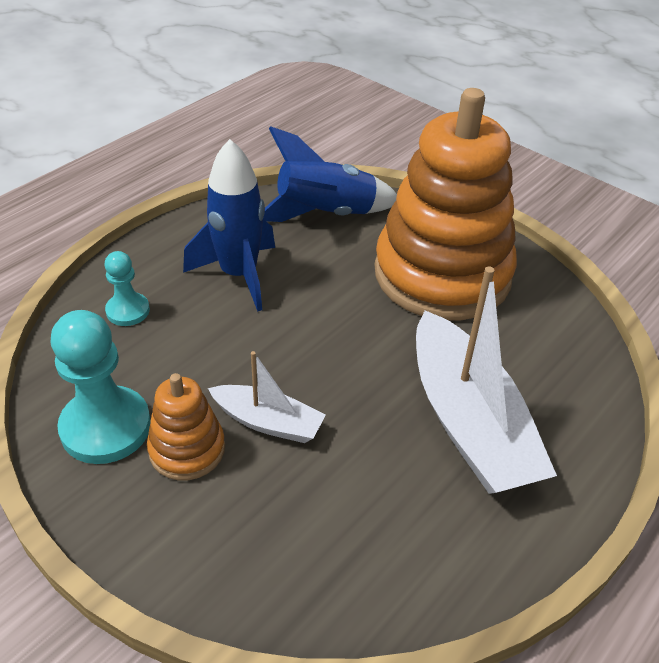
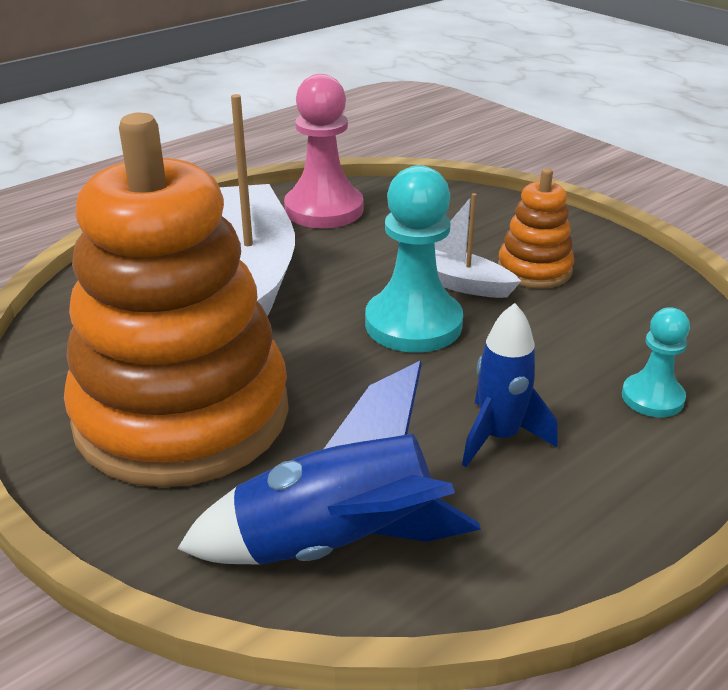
camera: 170 degrees left, 10 degrees down
(106, 427) = (623, 289): turquoise pawn -> turquoise pawn (413, 324)
(238, 275) = (499, 437): blue rocket -> blue rocket, size x0.65
(433, 545) = (324, 209): none -> pink pawn

